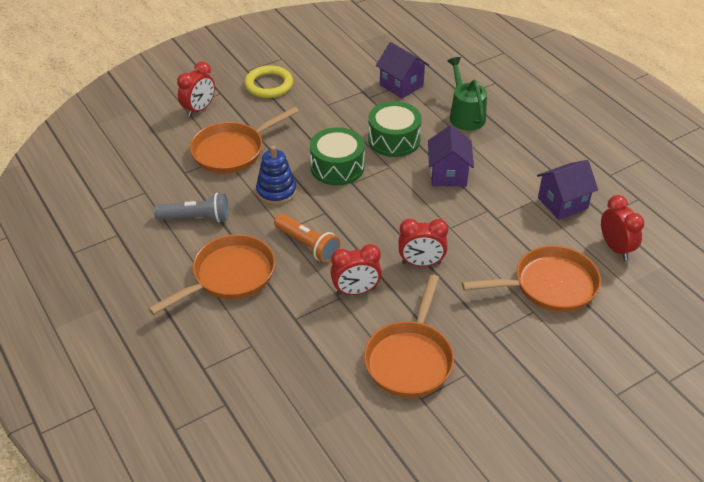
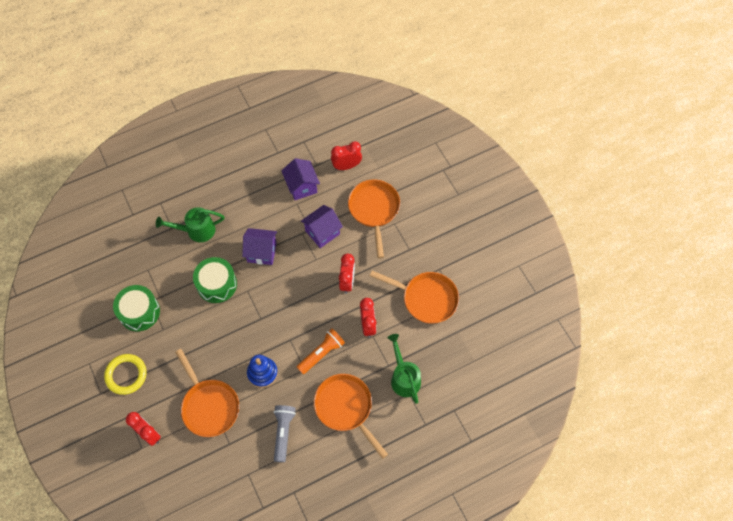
camera: 85 degrees left, 20 degrees up
(277, 338) = (404, 377): none -> green watering can
(337, 167) = (241, 327): green drum -> green drum (139, 312)
(401, 85) = (149, 271): purple house -> purple house (322, 232)

